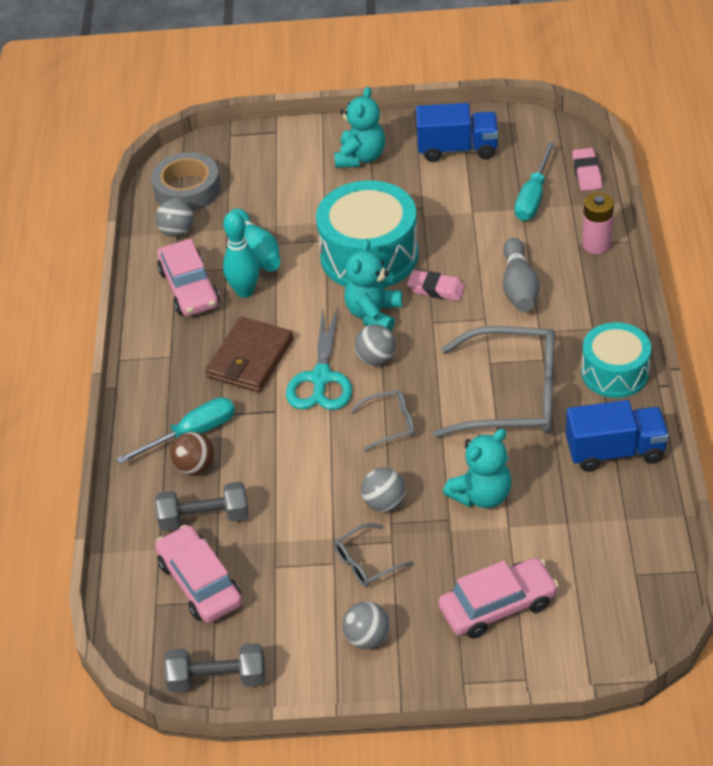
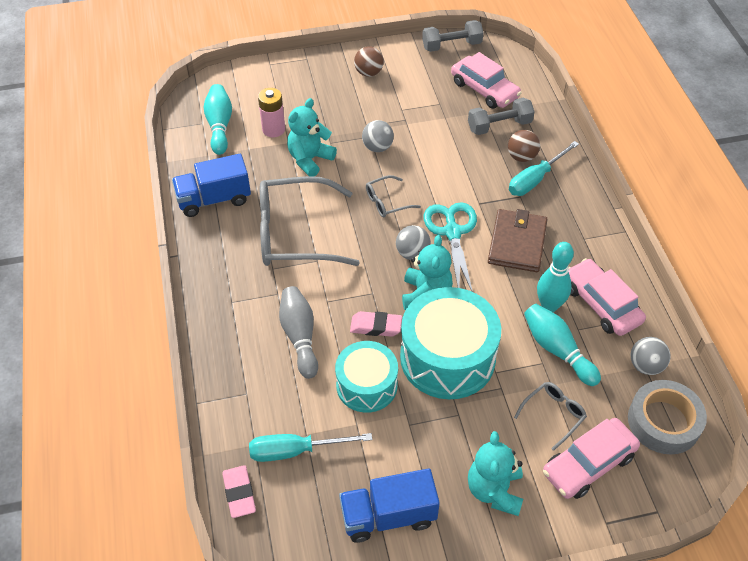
camera: 165 degrees right, 5 degrees up
(366, 562) = (380, 111): grey glasses -> grey glasses (553, 415)
(367, 638) = (368, 73): grey ball -> brown ball
(498, 606) = (290, 97): pink car -> pink car (588, 464)
(533, 197) = (295, 451): turquoise screwdriver -> turquoise screwdriver turned 105 degrees counterclockwise
(596, 244) = (228, 394): pink battery -> pink battery (273, 129)
(609, 565) = (219, 126): none -> turquoise bowling pin
(615, 372) = (213, 262): turquoise drum -> turquoise drum (366, 385)

